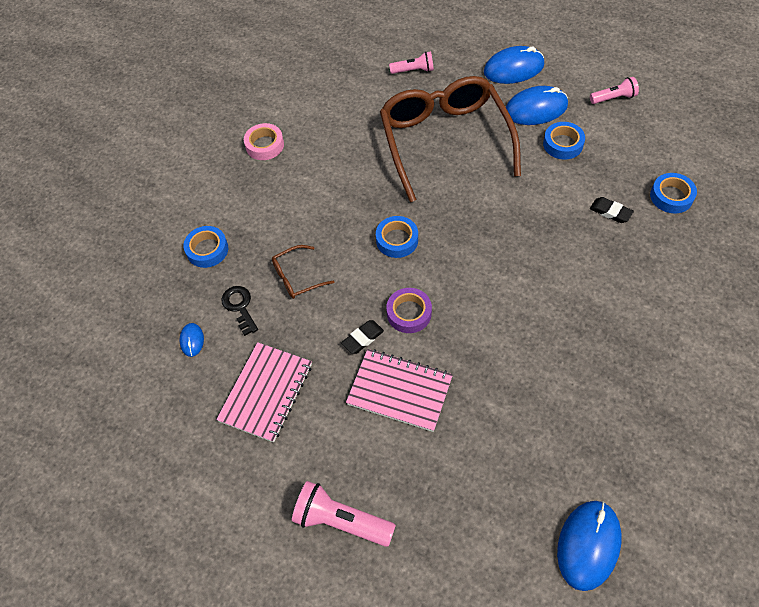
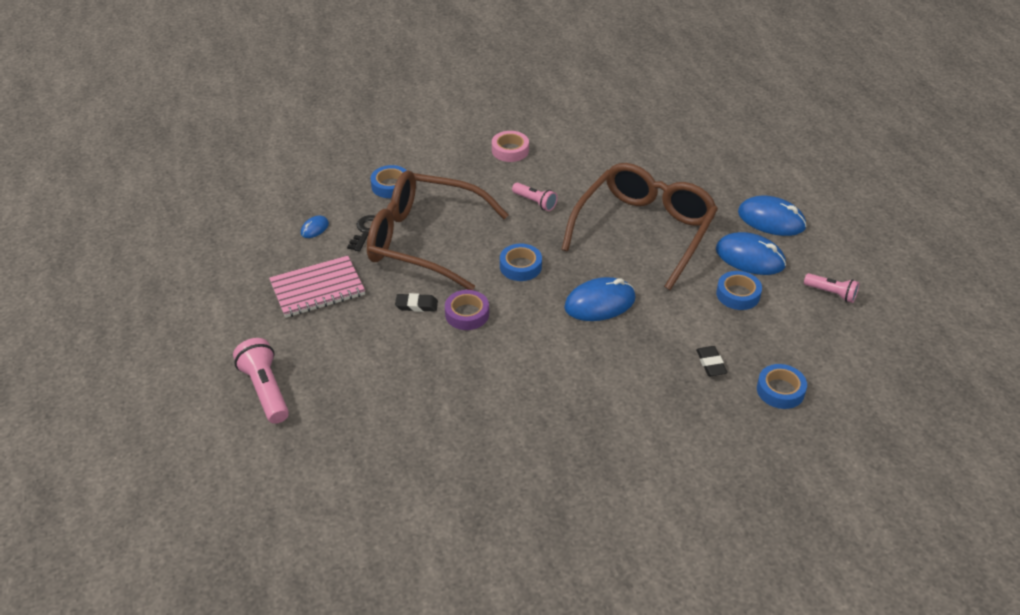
camera: 40 degrees right, 15 degrees down
(297, 277) = (424, 240): brown glasses -> brown glasses, size x2.48
(399, 391) = (398, 352): pink notebook -> none
(413, 70) = (685, 171): pink flashlight -> pink flashlight (535, 202)
(588, 545) = (392, 536): blue mouse -> blue mouse (600, 303)

